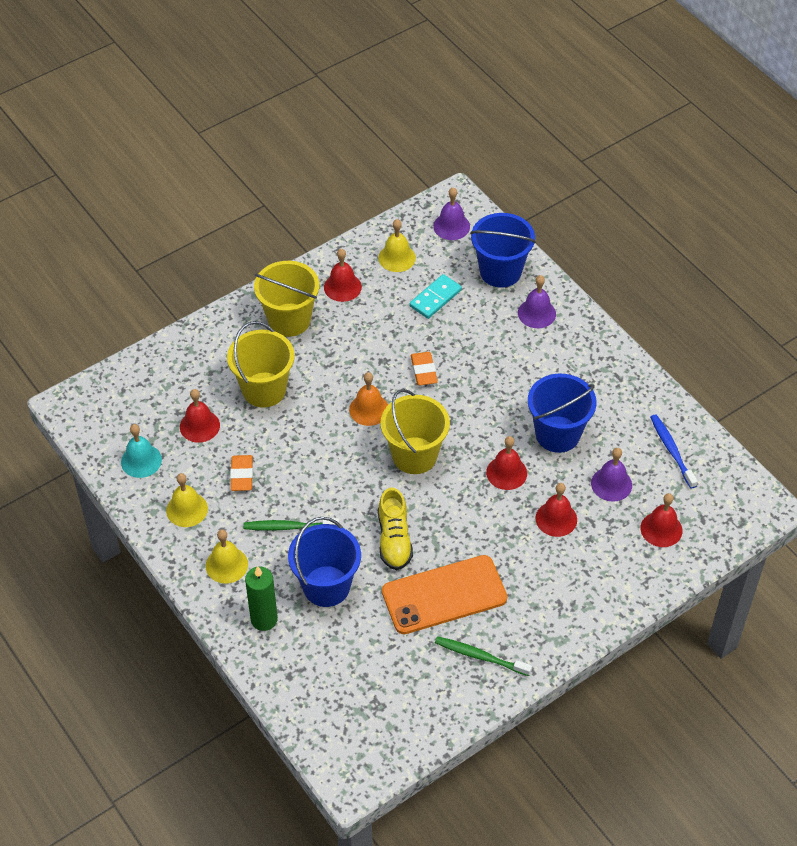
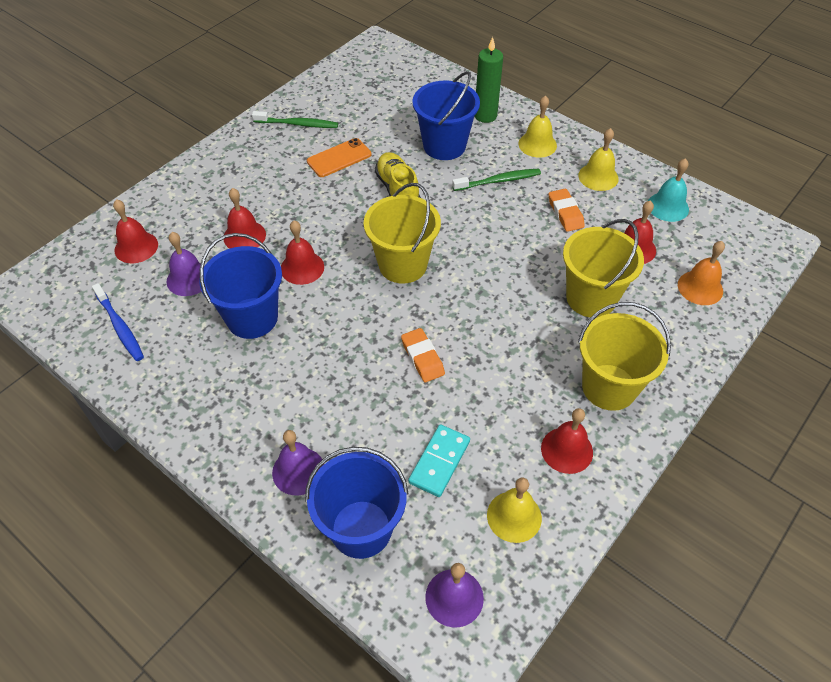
camera: 165 degrees right, 0 degrees up
(369, 409) = (468, 301): orange bell -> orange bell (700, 287)
(444, 595) = (339, 158): orange phone -> orange phone, size x0.57

